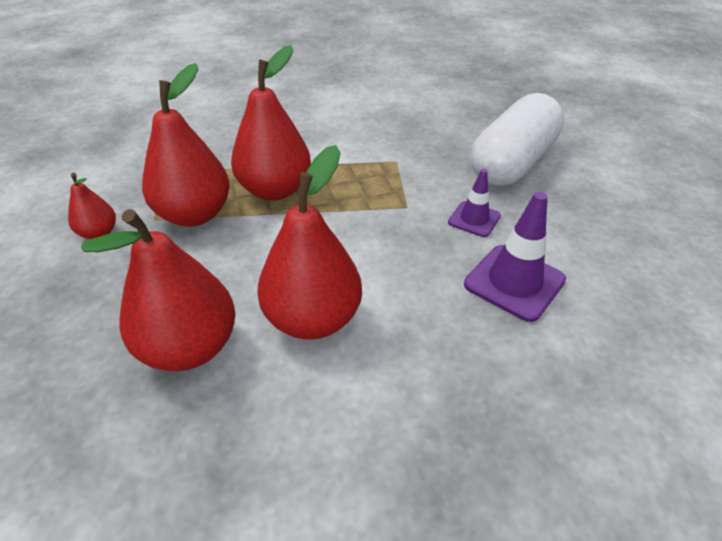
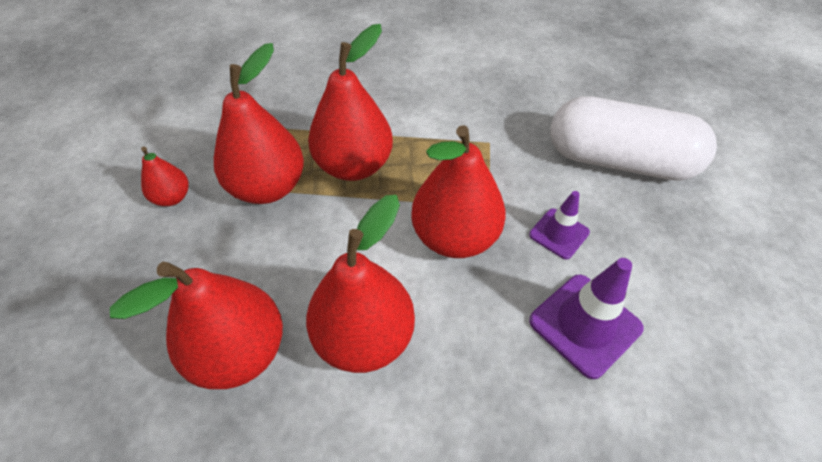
camera: 10 degrees right, 10 degrees up
(381, 232) = (455, 237): none -> red pear
(512, 162) = (619, 160): white capsule -> white capsule turned 60 degrees clockwise

